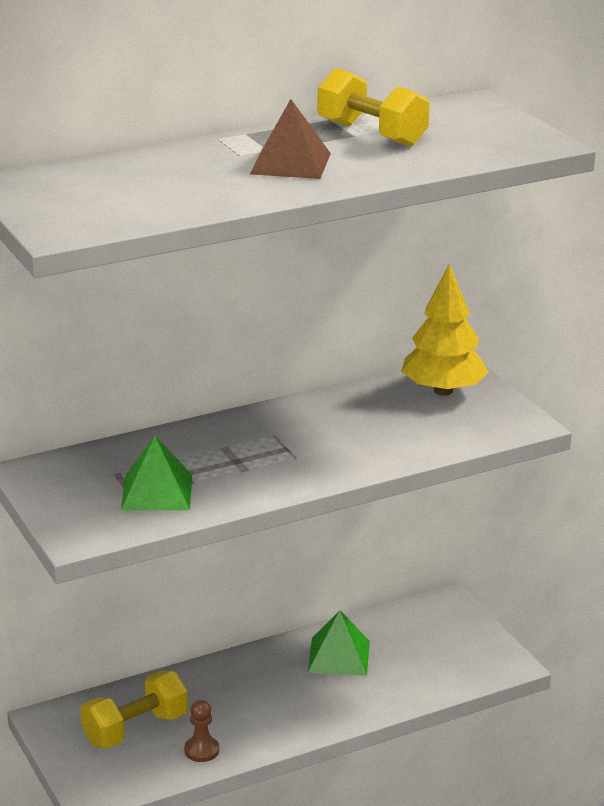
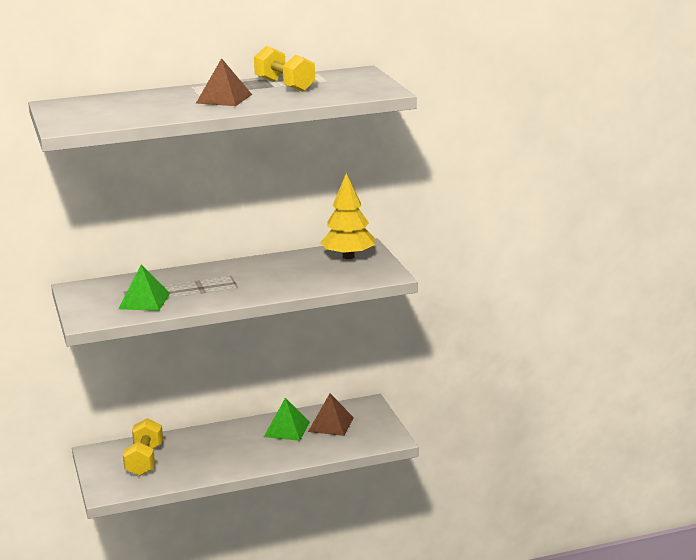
camera: 10 degrees right, 5 degrees down
(135, 729) = (144, 460): yellow dumbbell -> yellow dumbbell turned 60 degrees counterclockwise
(201, 750) = (180, 474): brown pawn -> none
(403, 643) = (330, 424): none -> brown pyramid

